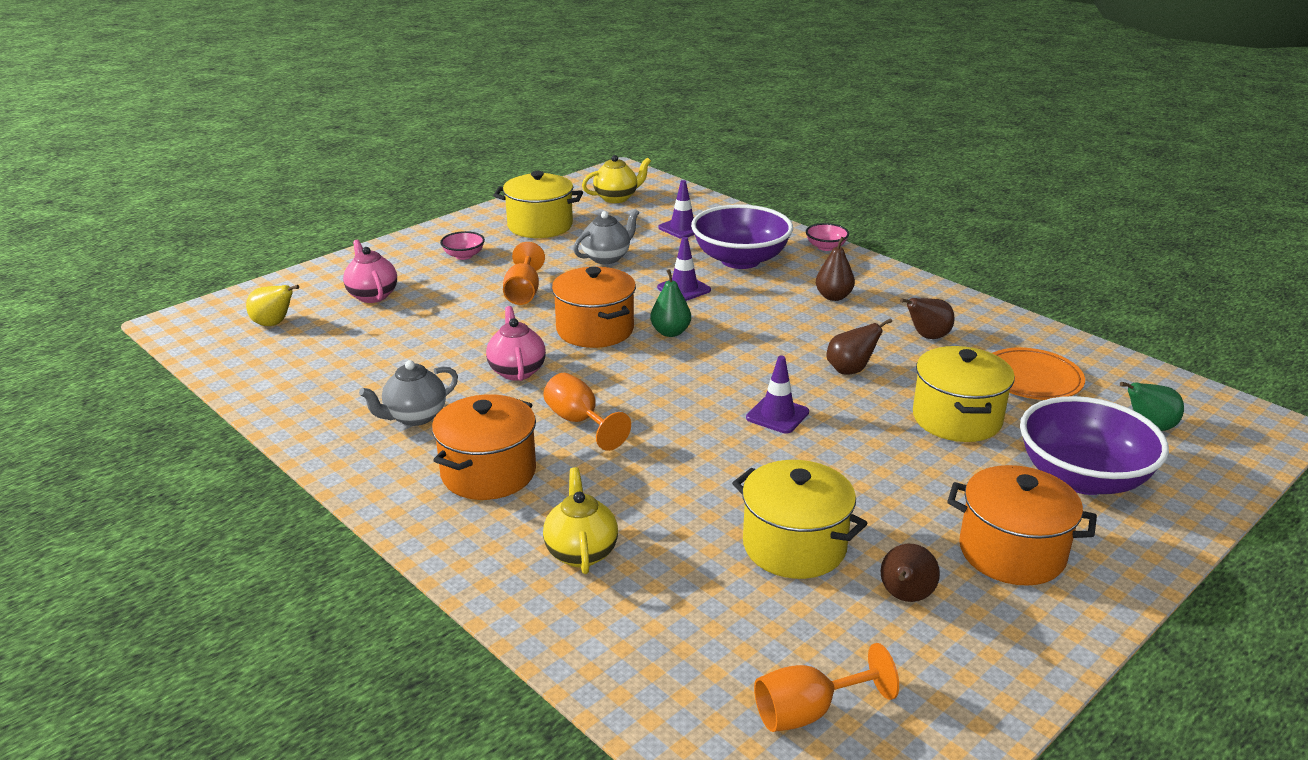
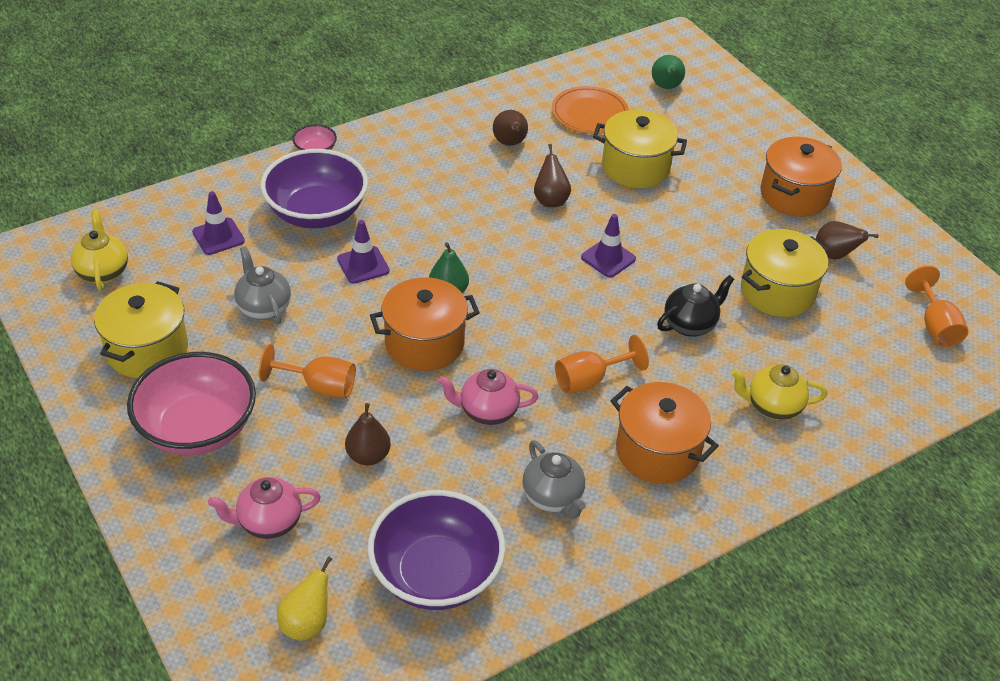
camera: 80 degrees left, 15 degrees up
(464, 255) = (197, 428): pink bowl -> pink bowl, size x2.27
(696, 480) = (690, 324): none -> black teapot
(833, 297) = (419, 174): brown pear -> brown pear (368, 456)
(1082, 478) = (719, 137): purple bowl -> purple bowl (436, 574)

